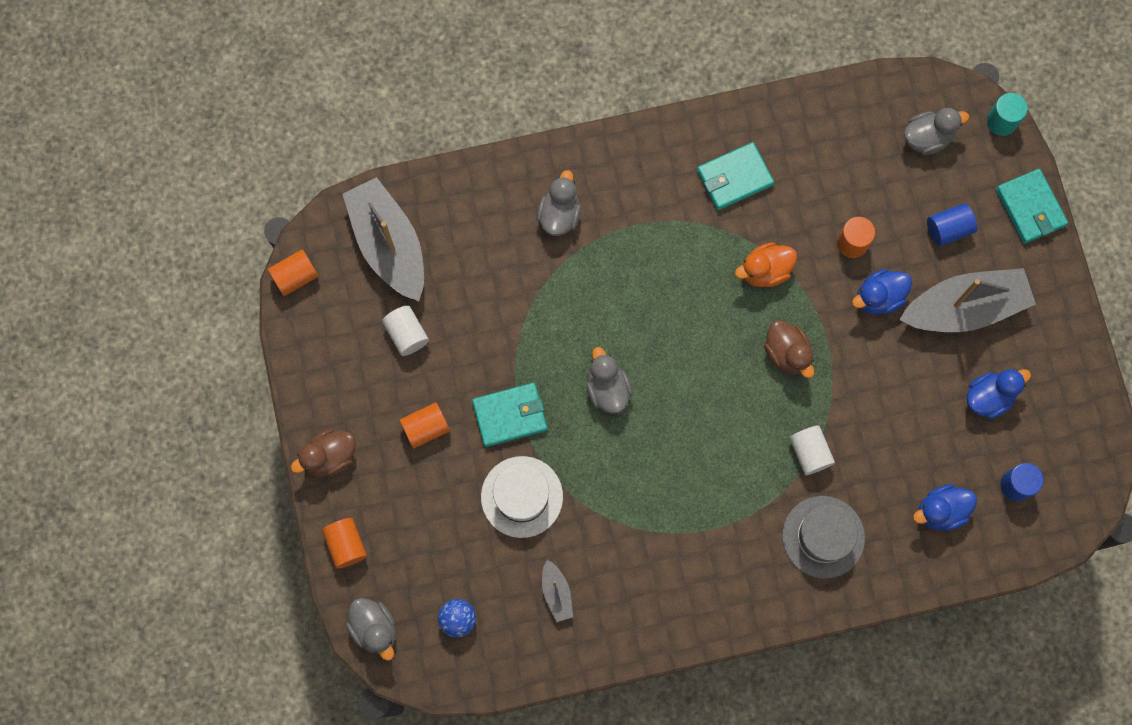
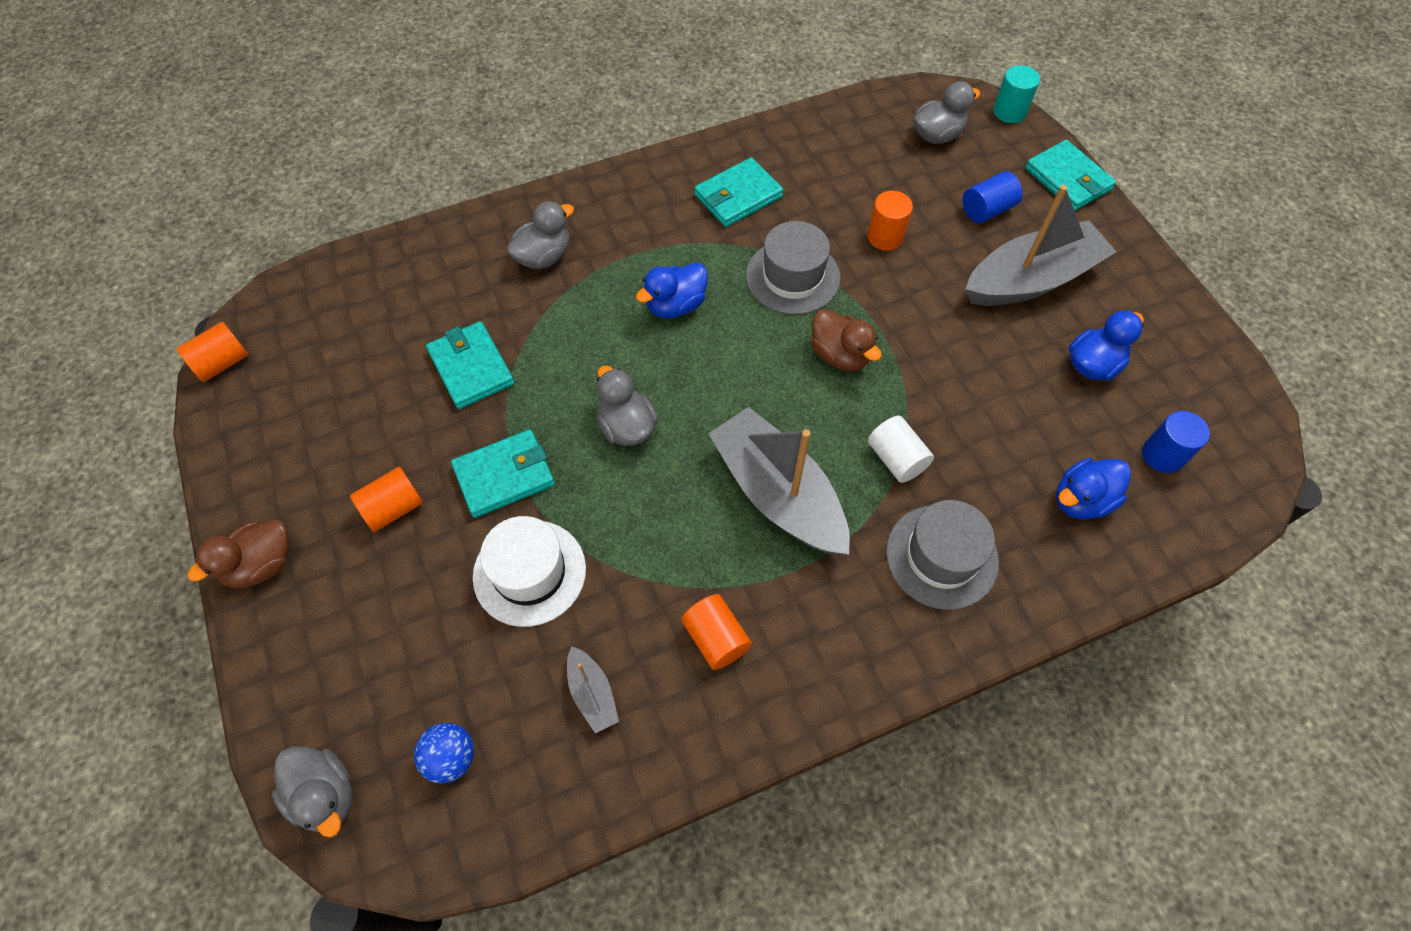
camera: 10 degrees left, 15 degrees down
(346, 545) = (283, 678): orange cylinder -> orange cylinder (716, 638)
(389, 245) = (340, 313): grey boat -> grey boat (778, 494)
(407, 334) = (365, 404): white cylinder -> none
(491, 315) = (471, 368): none -> turquoise wallet
(559, 215) = (544, 256): grey duck -> grey duck turned 45 degrees clockwise
(764, 271) = (793, 277): orange duck -> grey hat
(878, 298) = (930, 284): blue duck -> blue duck (675, 305)

